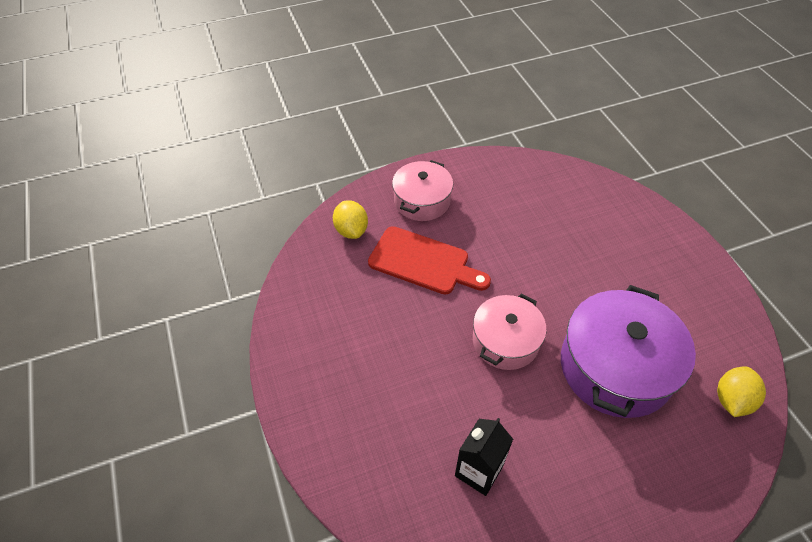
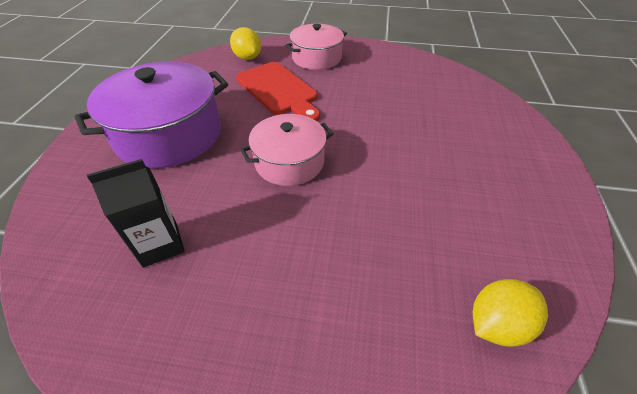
camera: 30 degrees right, 5 degrees down
(351, 230) = (247, 57): yellow lemon -> yellow lemon turned 45 degrees counterclockwise
(615, 367) = (377, 226): purple pot -> purple pot (169, 134)

